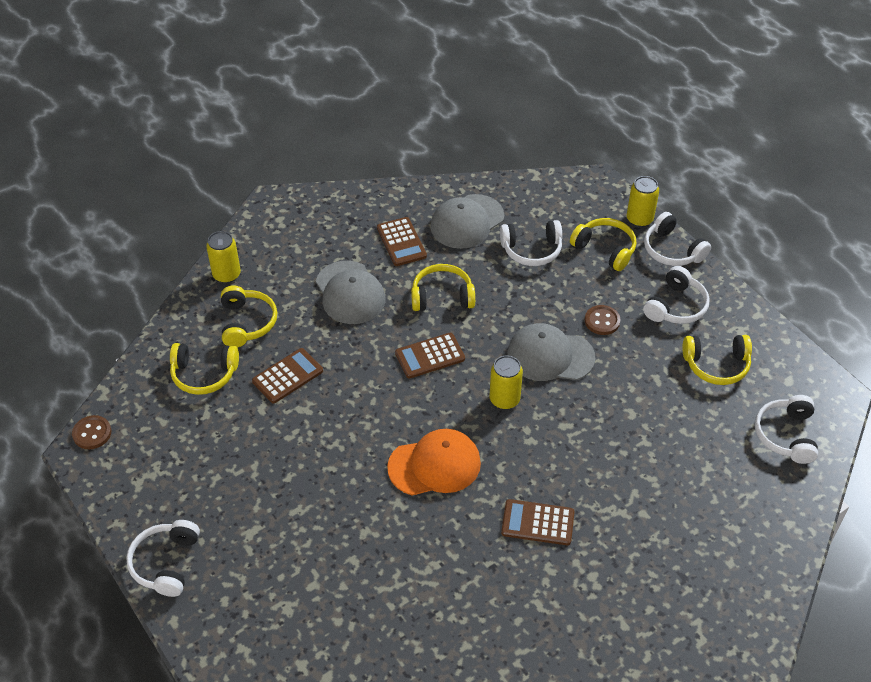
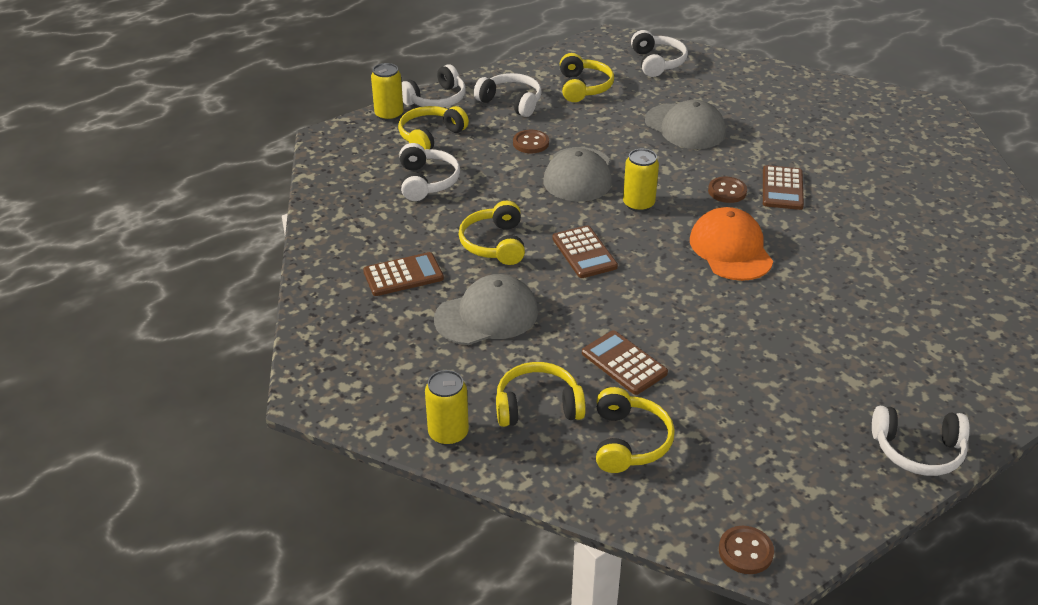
camera: 90 degrees left, 10 degrees down
(467, 222) = (375, 225): grey cap -> grey cap (685, 127)
(529, 473) = (727, 191): none -> brown button
(786, 435) = (657, 62): white headphones -> white headphones turned 105 degrees counterclockwise

